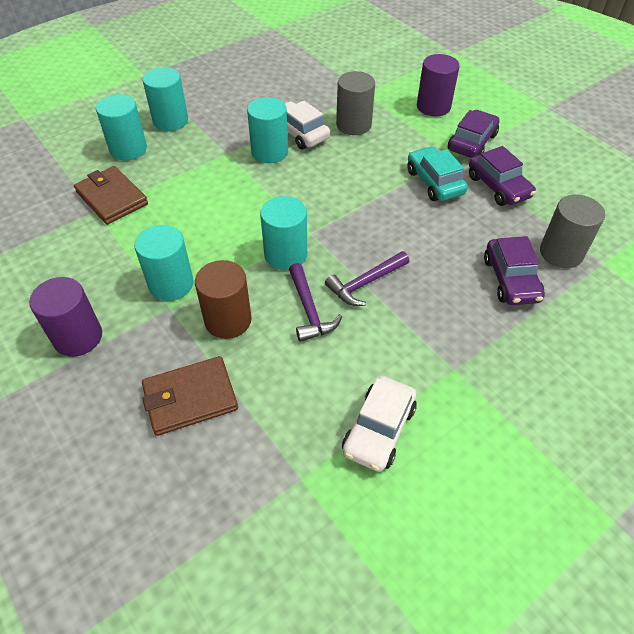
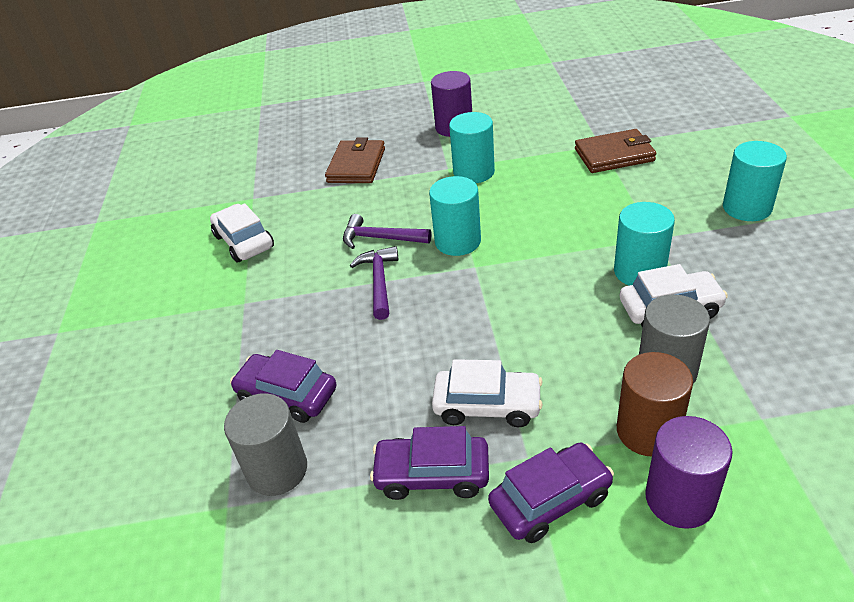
camera: 125 degrees right, 10 degrees down
(128, 149) = (697, 172): turquoise cylinder -> none
(228, 320) = (409, 193): brown cylinder -> brown cylinder (648, 431)
(434, 182) = (487, 405): turquoise car -> white car
(472, 142) = (550, 500): purple car -> purple car turned 90 degrees counterclockwise

